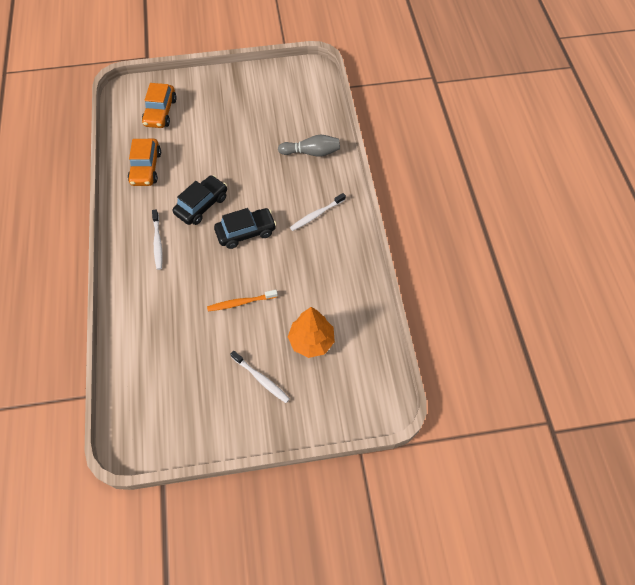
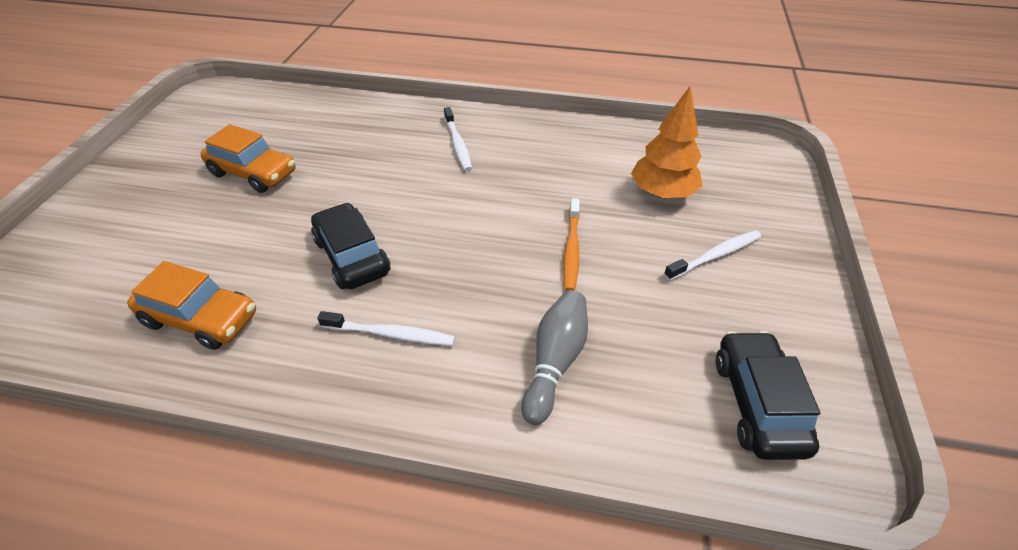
camera: 70 degrees left, 15 degrees down
(160, 112) = (89, 270): orange car -> orange car (253, 173)
(246, 232) = (443, 216): black car -> black car (757, 403)
(311, 152) = (349, 125): grey bowling pin -> grey bowling pin (555, 362)

